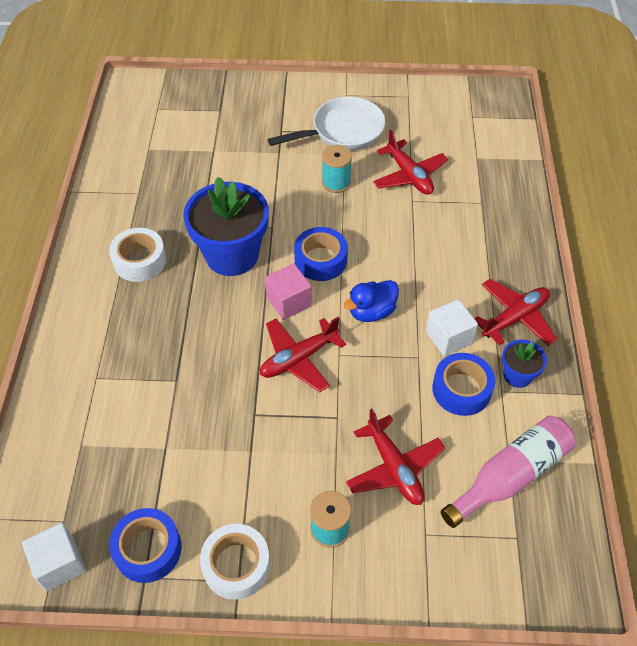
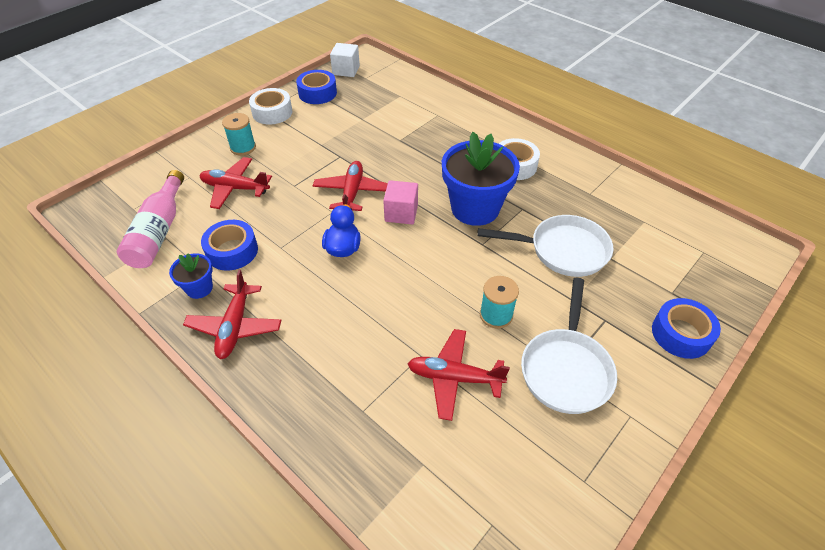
camera: 130 degrees right, 5 degrees down
(231, 178) = (563, 250): none -> white pan
(320, 260) = (419, 251): blue tape -> blue tape (681, 334)
(448, 337) = (272, 274): white cube -> none

